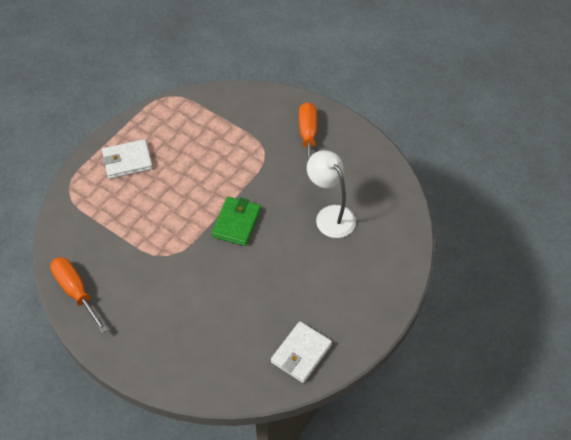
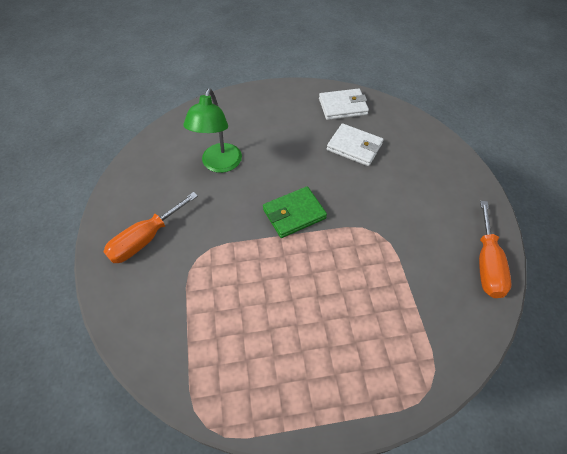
camera: 135 degrees left, 0 degrees up
(127, 161) = (335, 368): white wallet -> white wallet (354, 147)
(330, 215) = (219, 164): white lamp -> green lamp

